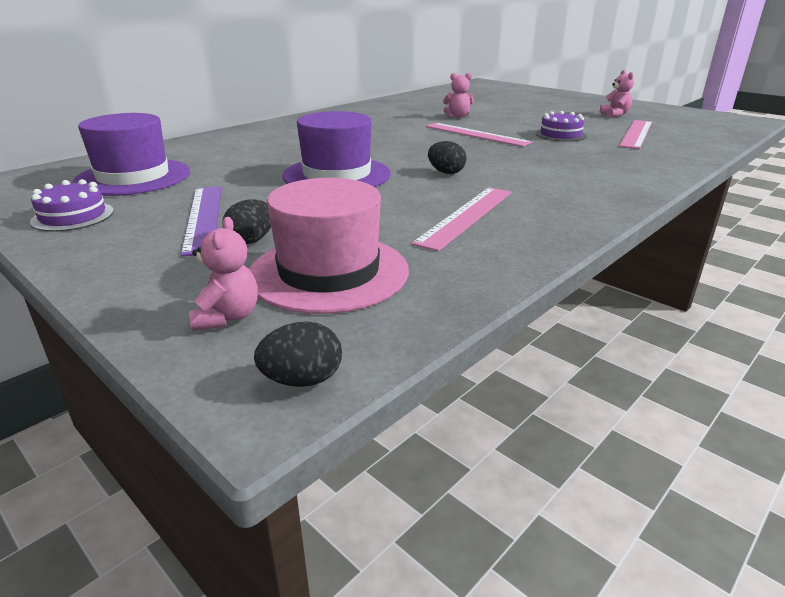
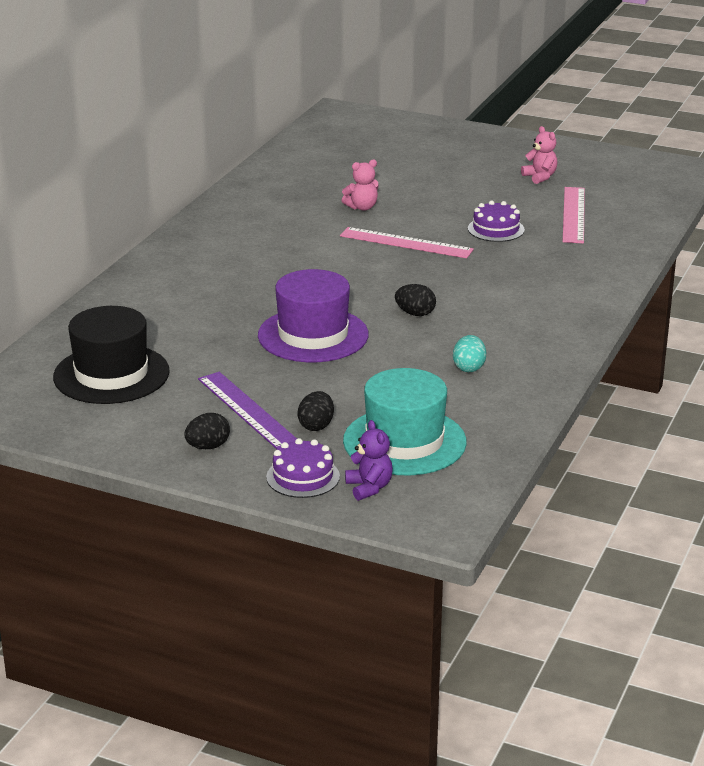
camera: 20 degrees left, 0 degrees up
(73, 216) = (128, 431): purple cake -> purple cake (303, 477)
(133, 177) = (111, 374): purple hat -> black hat
(227, 317) = (369, 488): pink teddy bear -> purple teddy bear
(302, 380) = (454, 513): black egg -> black egg (208, 447)
(329, 272) = (404, 442): pink hat -> turquoise hat
(466, 216) = (469, 367): pink ruler -> turquoise egg

